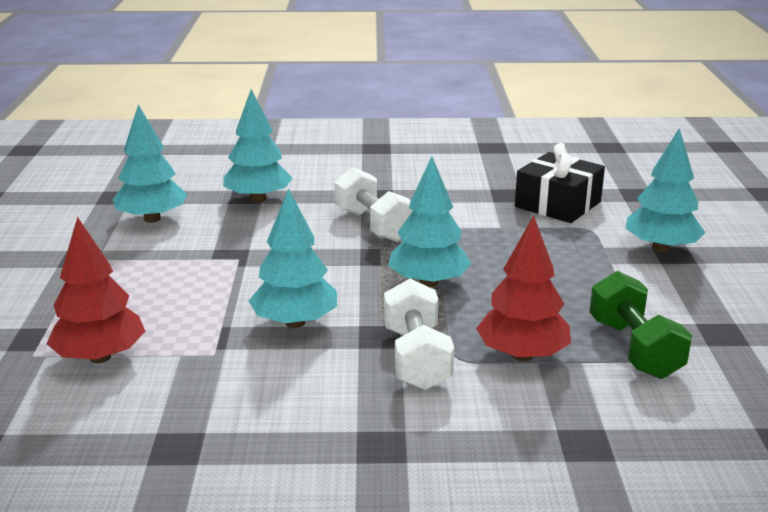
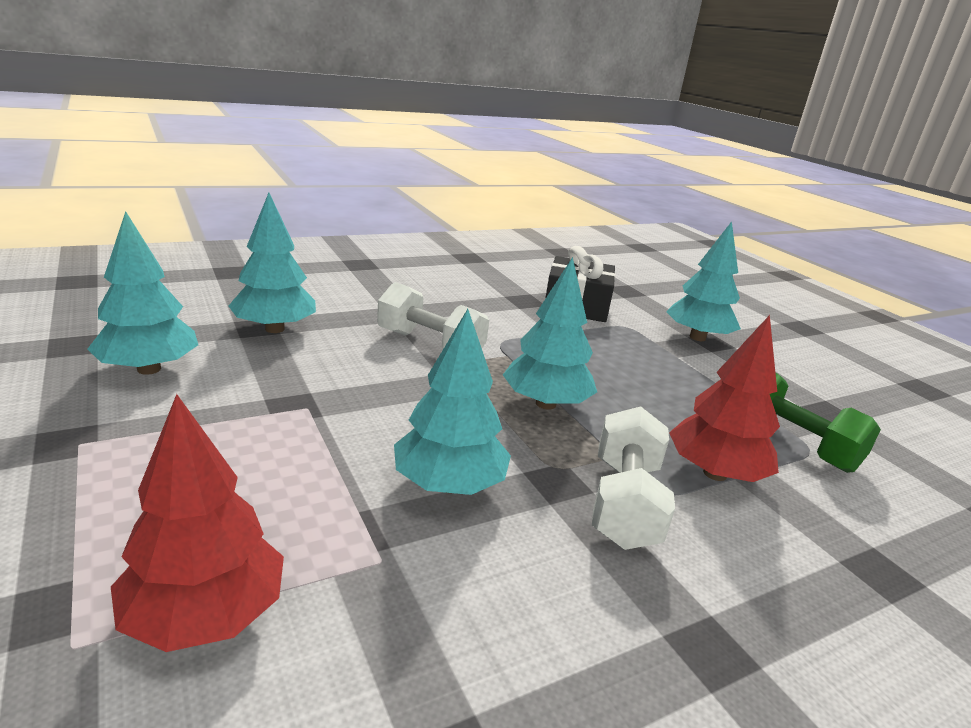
camera: 30 degrees left, 0 degrees up
(416, 358) = (624, 503): white dumbbell -> white dumbbell turned 45 degrees clockwise

